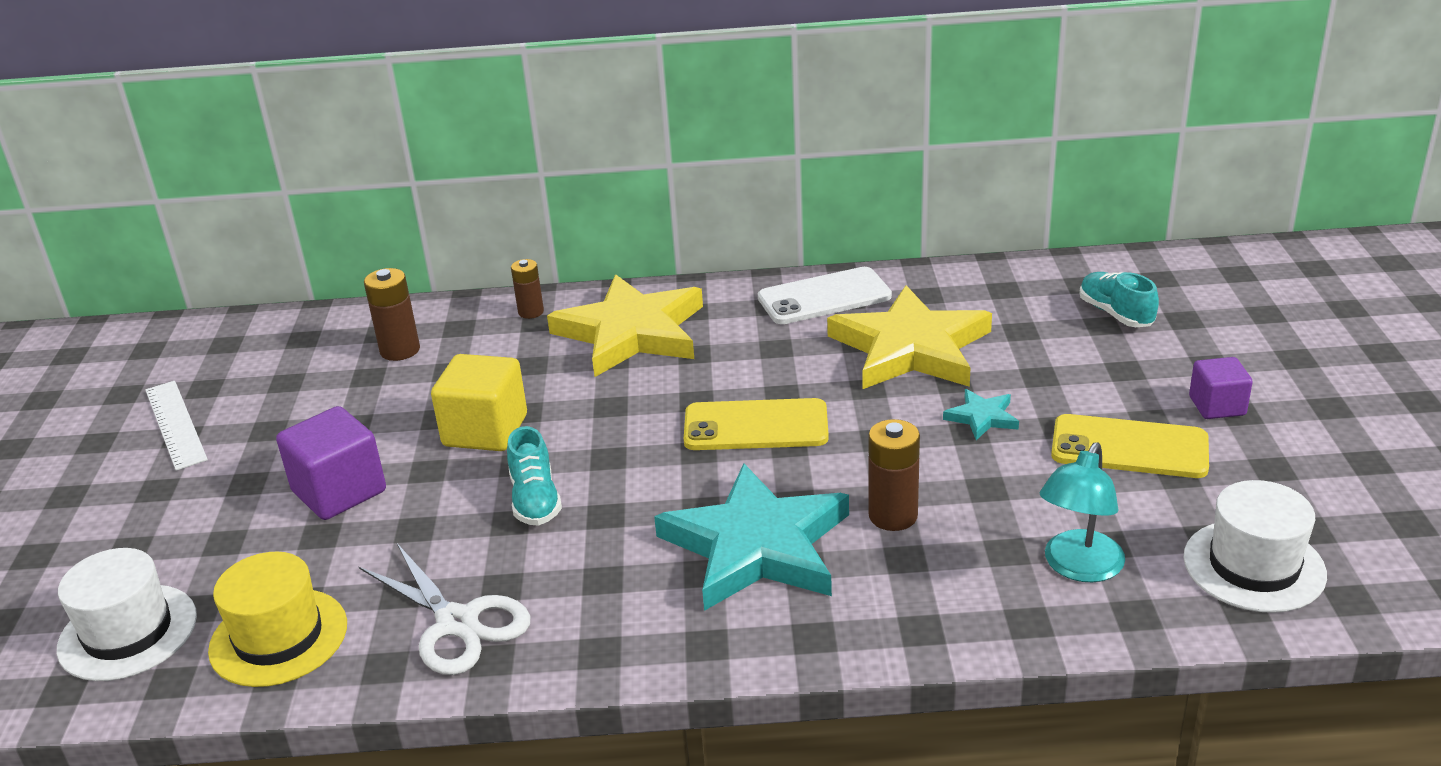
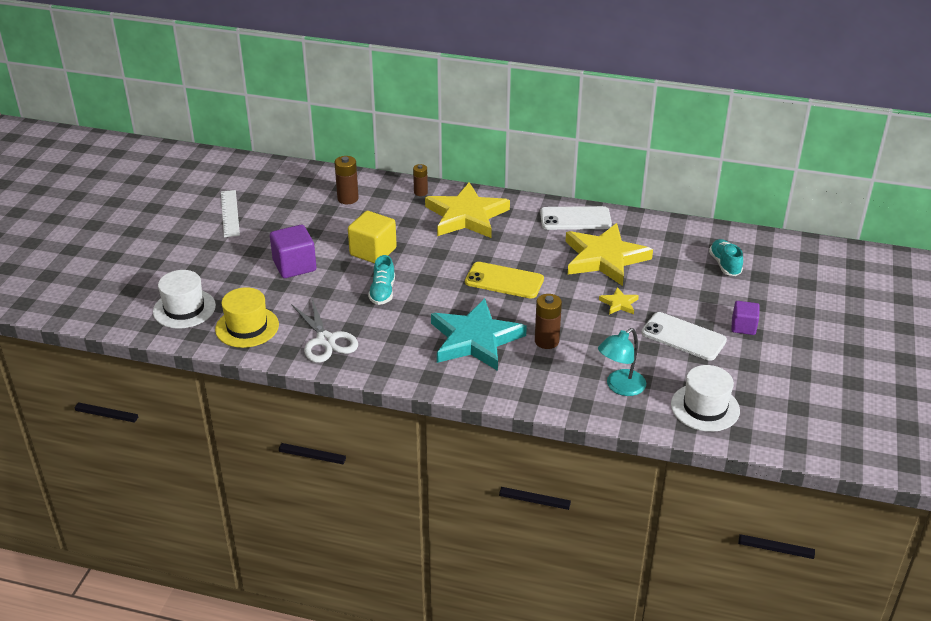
camera: 15 degrees right, 5 degrees up
(982, 417) = (619, 303): turquoise star -> yellow star
(1129, 448) = (683, 337): yellow phone -> white phone

